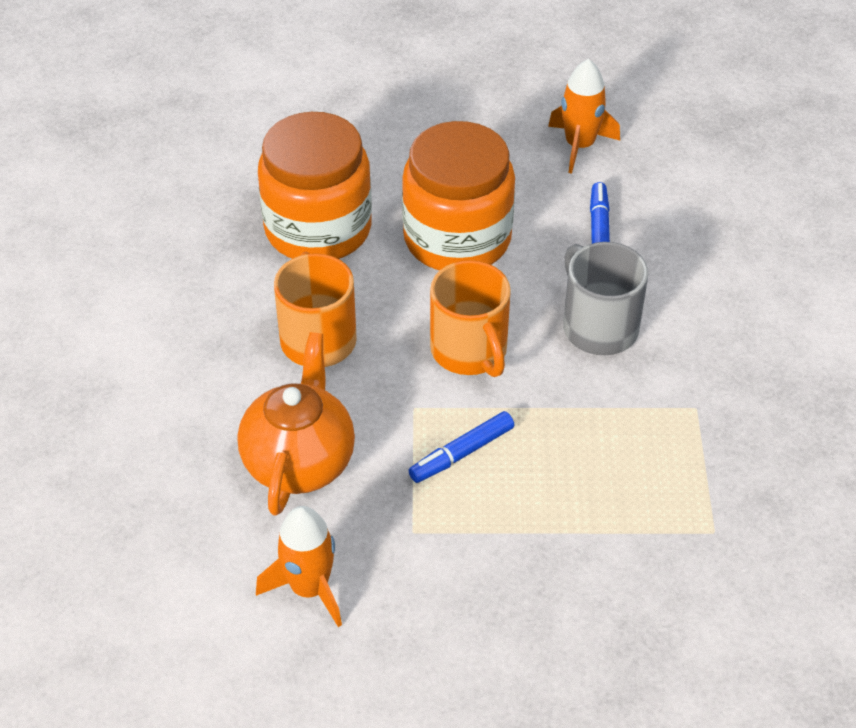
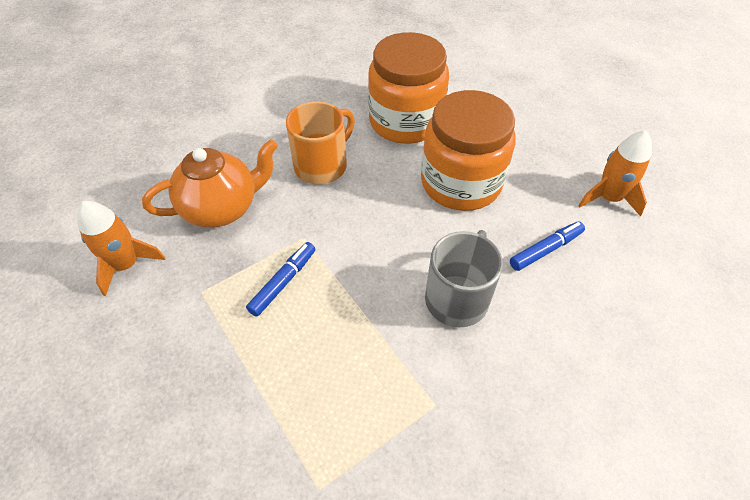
camera: 55 degrees right, 5 degrees up
(461, 453) = (283, 282): blue marker -> blue marker turned 105 degrees clockwise
(470, 351) = (373, 239): orange mug -> none

